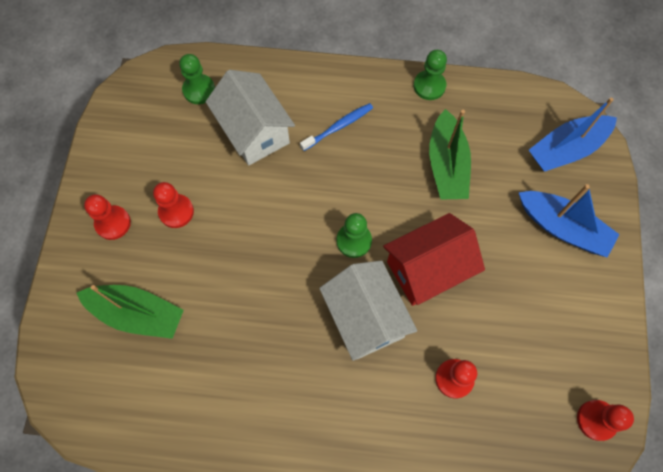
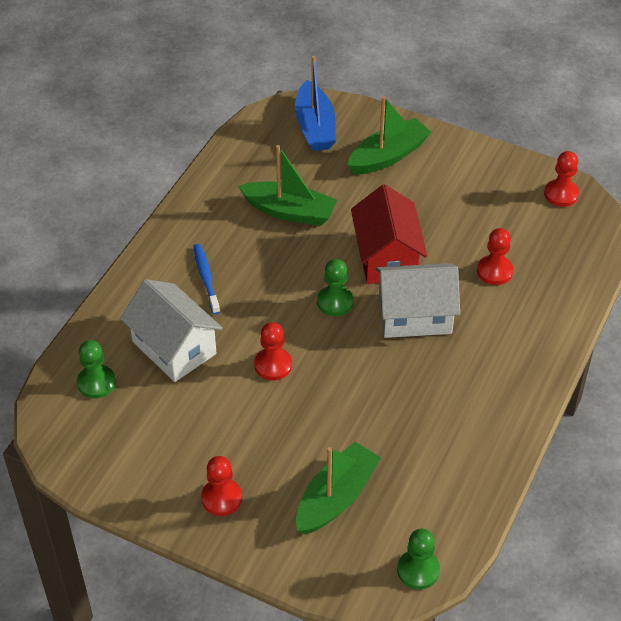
camera: 70 degrees left, 20 degrees down
(176, 211) = (235, 437): red pawn -> red pawn (273, 365)
(254, 131) = (174, 347): white house -> white house turned 60 degrees clockwise
(429, 86) = (198, 197): green pawn -> green pawn (418, 570)
(562, 227) = (388, 156): blue boat -> green boat

